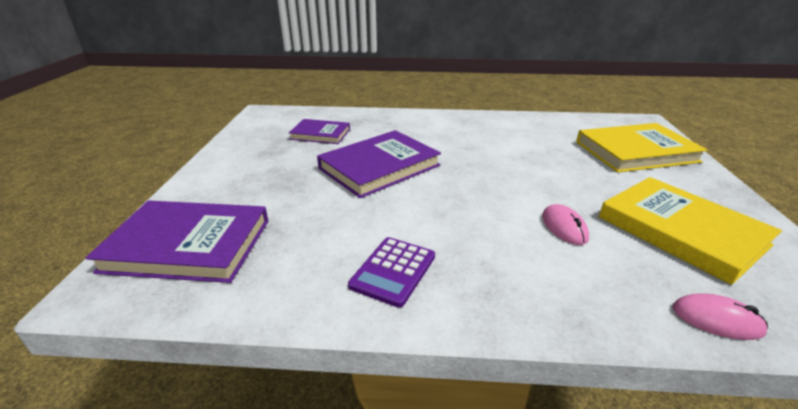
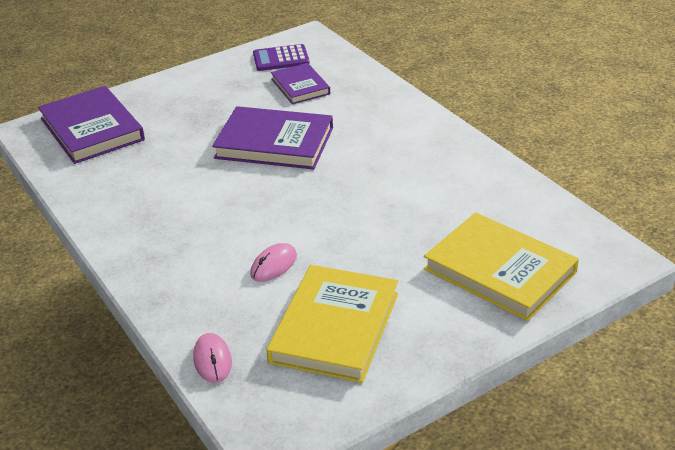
camera: 55 degrees right, 5 degrees up
(393, 271) = (139, 213): purple calculator -> purple calculator (281, 59)

